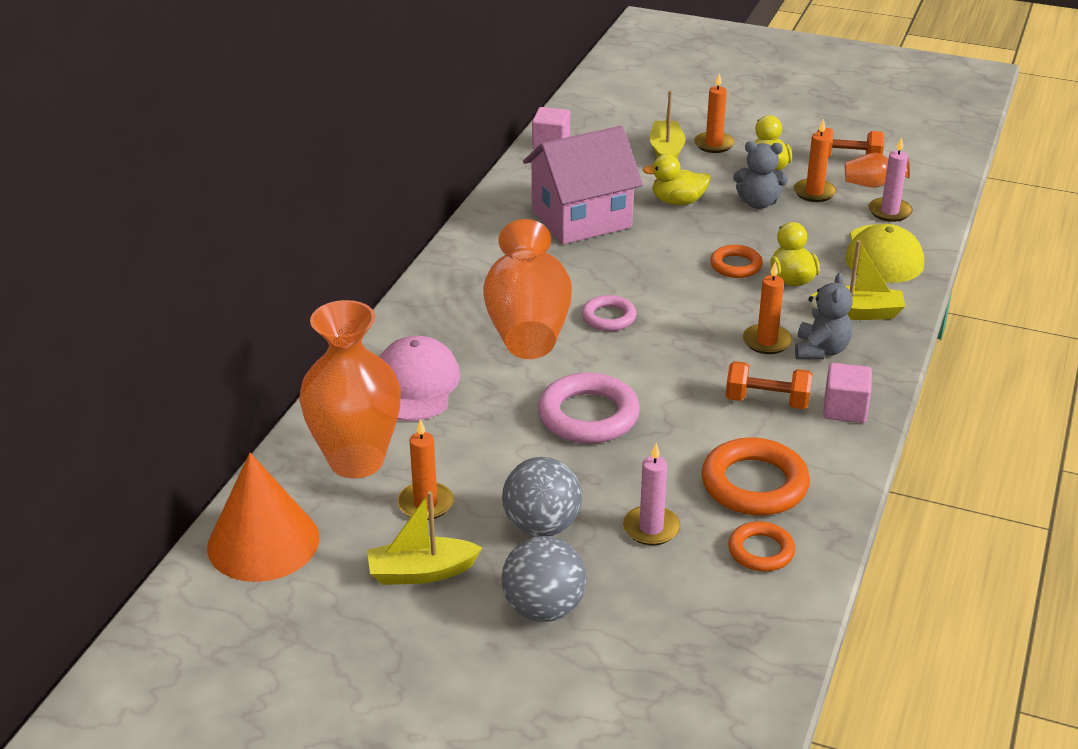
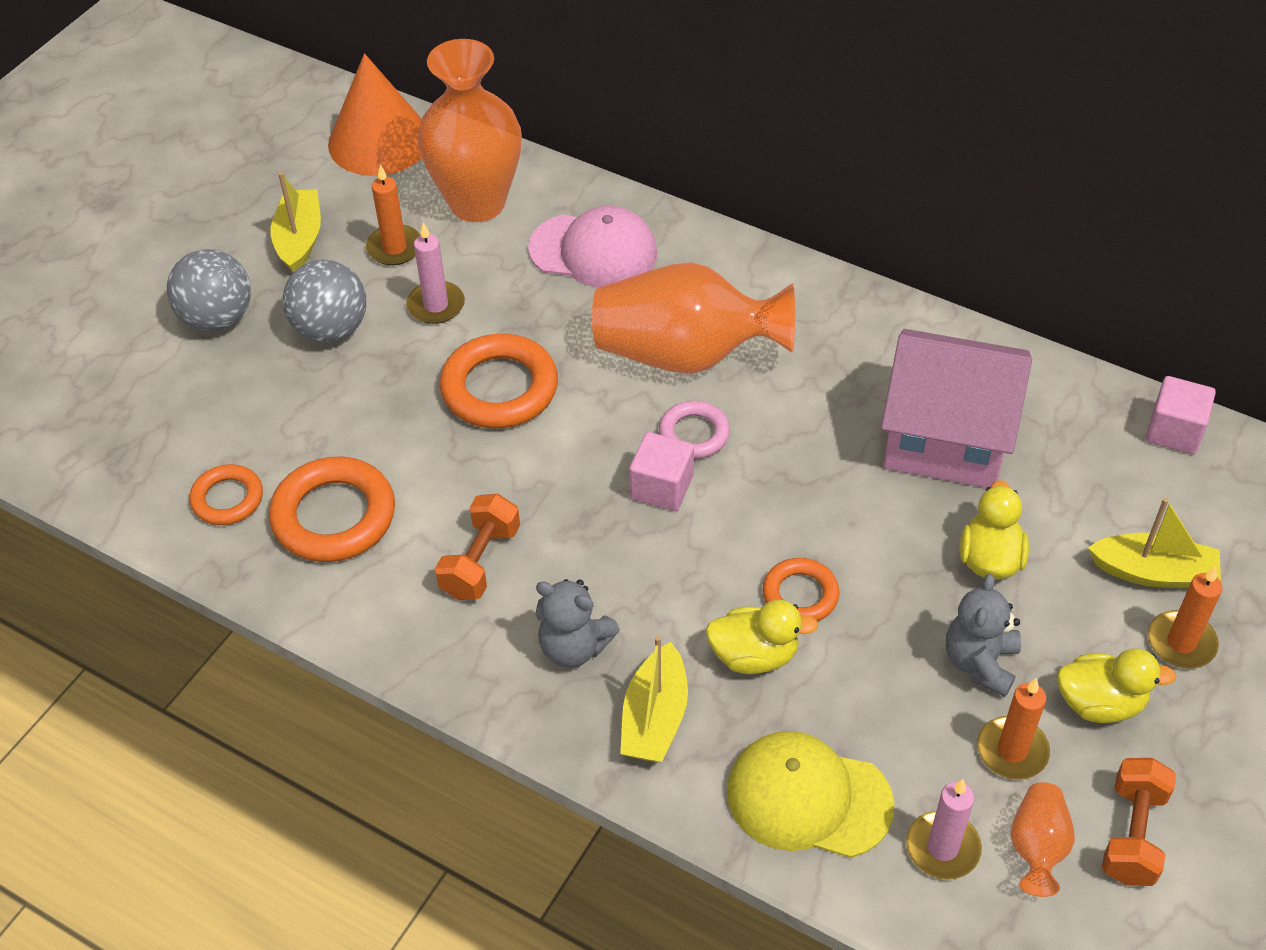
camera: 100 degrees right, 15 degrees up
(581, 218) = (946, 438): pink house -> pink house turned 60 degrees counterclockwise
(588, 416) = (499, 388): pink ring -> orange ring
(651, 528) = (296, 414): pink candle -> pink candle (436, 305)
(766, 341) = (607, 590): orange candle -> none
(845, 409) = (442, 641): pink cube -> pink cube (661, 487)

